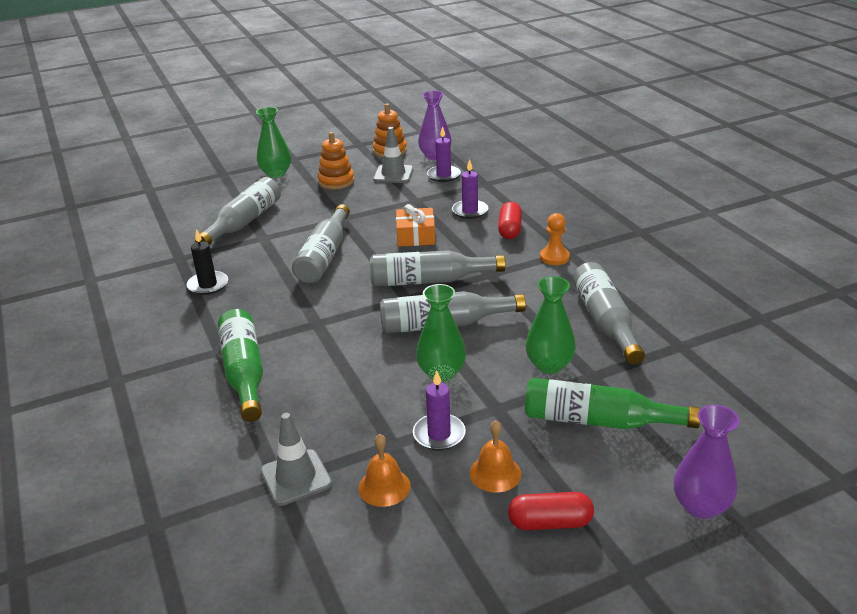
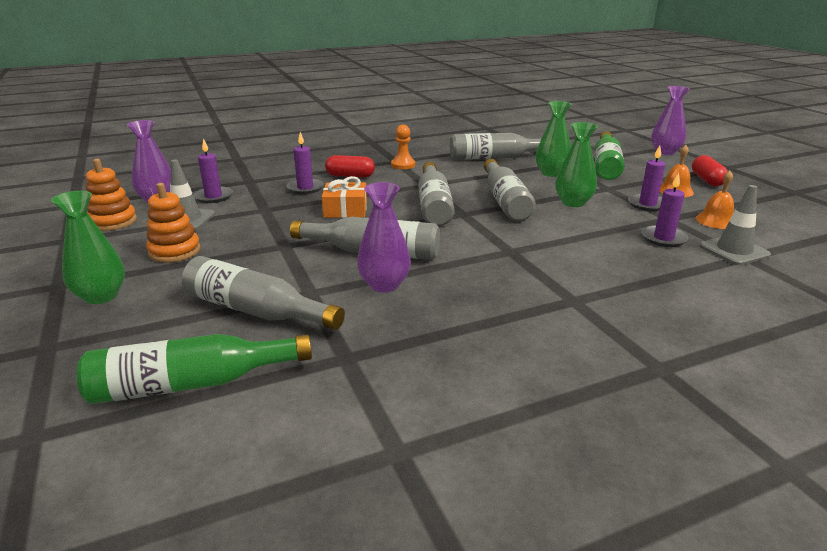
camera: 90 degrees left, 5 degrees down
(208, 285) = (429, 323): black candle -> none
(244, 373) = (607, 283): green bottle -> green bottle (191, 384)
(267, 264) = (384, 285): none -> purple vase
(335, 427) = (663, 238): none -> purple candle

